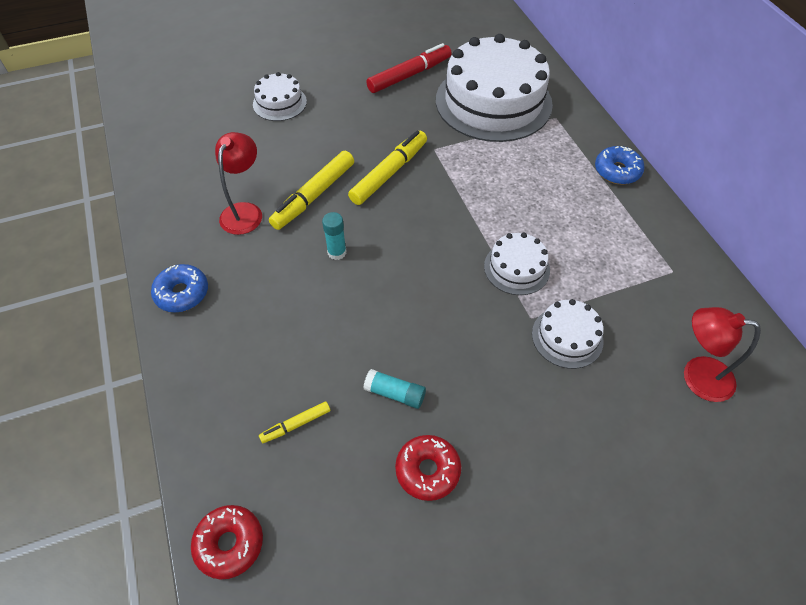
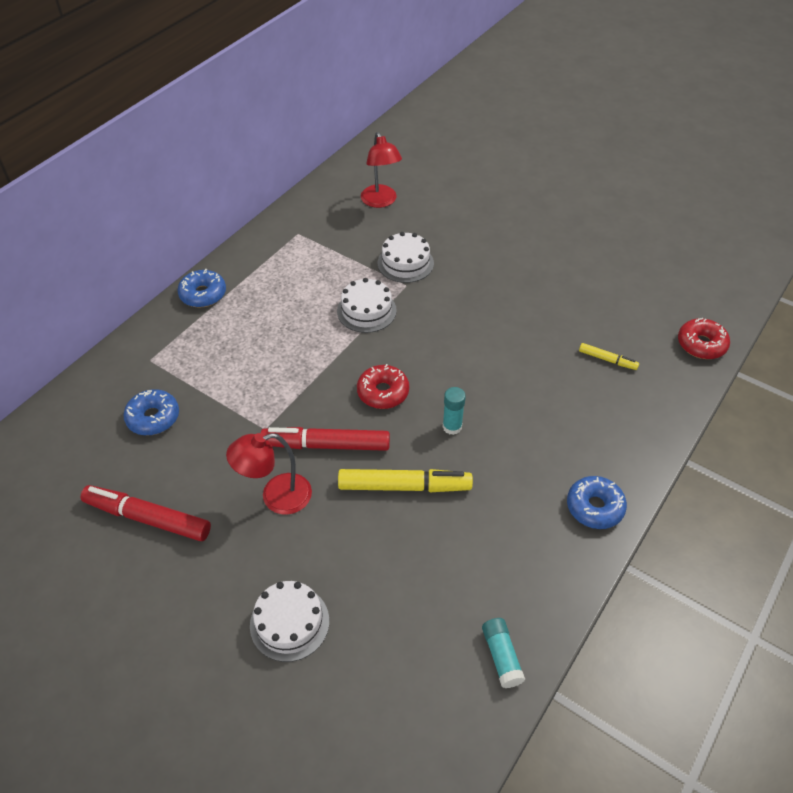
camera: 125 degrees left, 5 degrees down
(245, 211) = (471, 530): red lamp -> red lamp (276, 497)
(389, 173) = (326, 445): yellow marker -> red marker
(395, 393) = (533, 324): turquoise glue stick -> turquoise glue stick (501, 656)
(427, 470) = (564, 284): red donut -> red donut (383, 392)
(493, 102) = (153, 418): white cake -> blue donut

